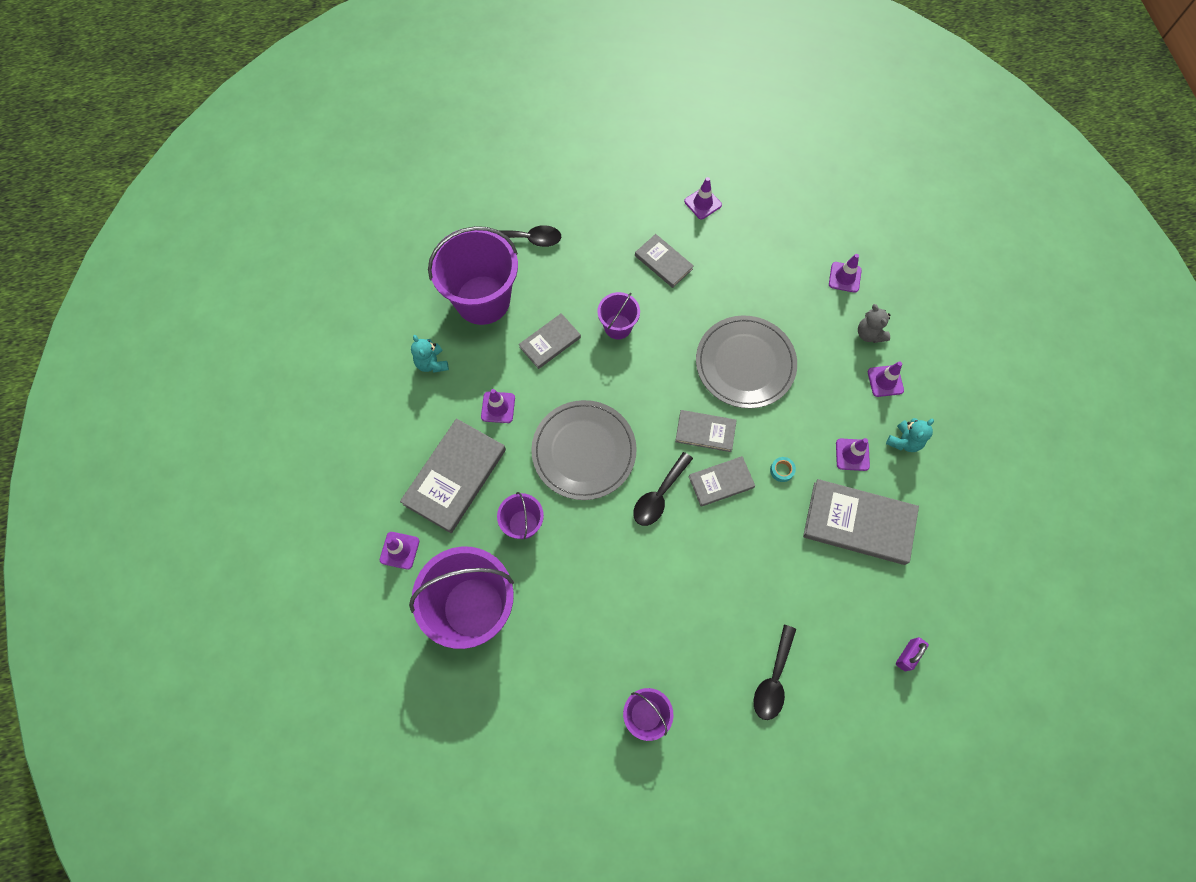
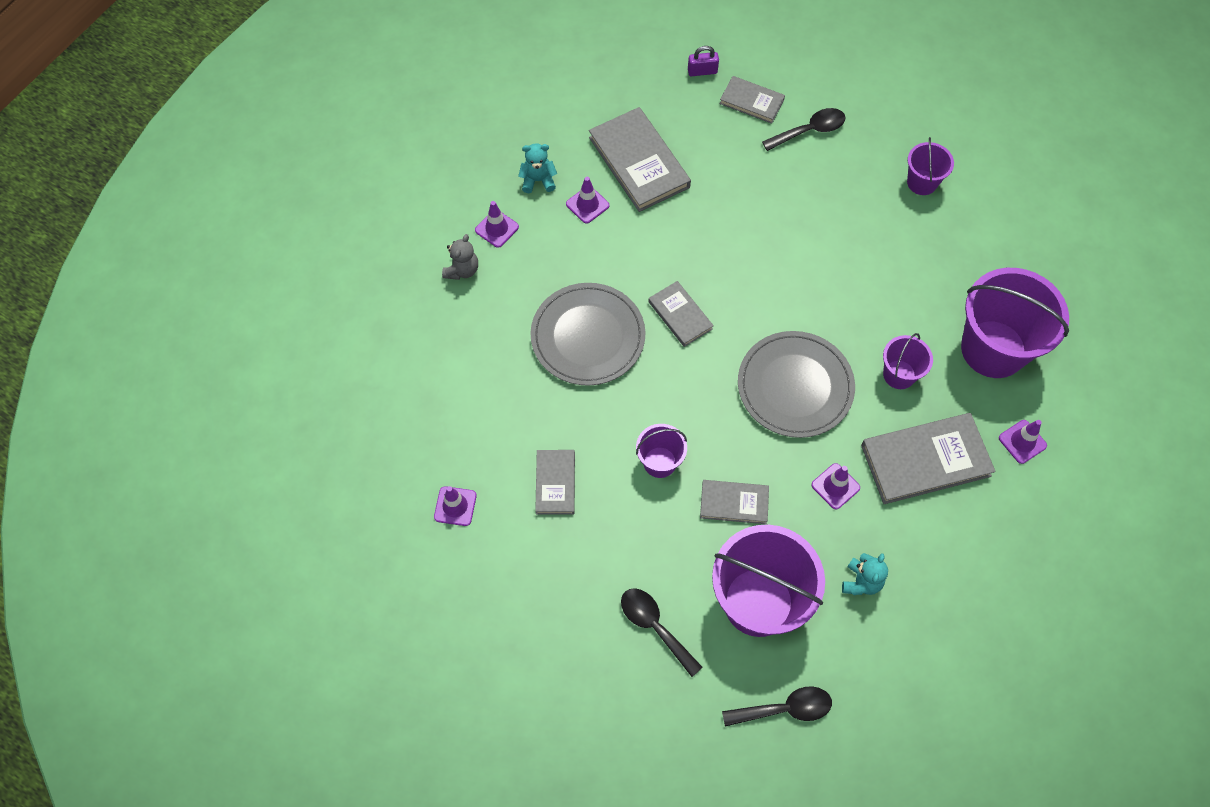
camera: 135 degrees left, 5 degrees down
(659, 495) = (767, 303): black spoon -> black spoon (784, 709)
(721, 482) = (709, 271): grey book -> grey book (751, 101)
(781, 470) = (653, 239): turquoise tape -> none
(844, 277) = (422, 328): purple traffic cone -> none

